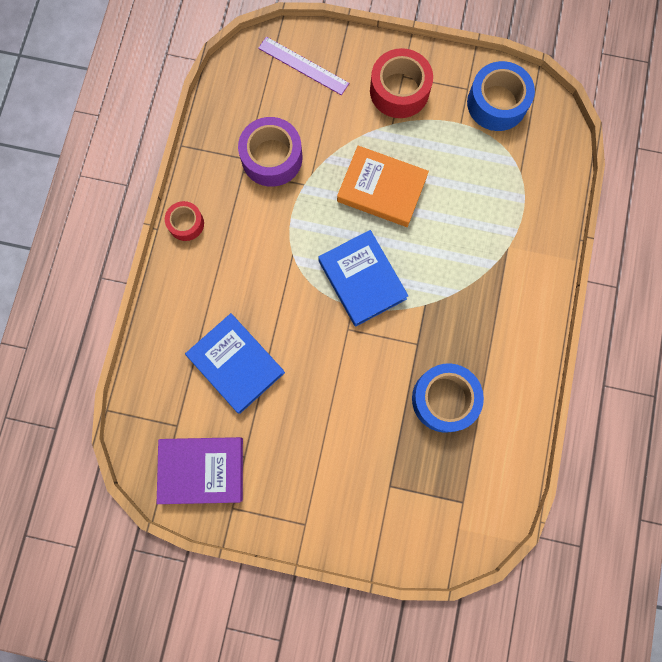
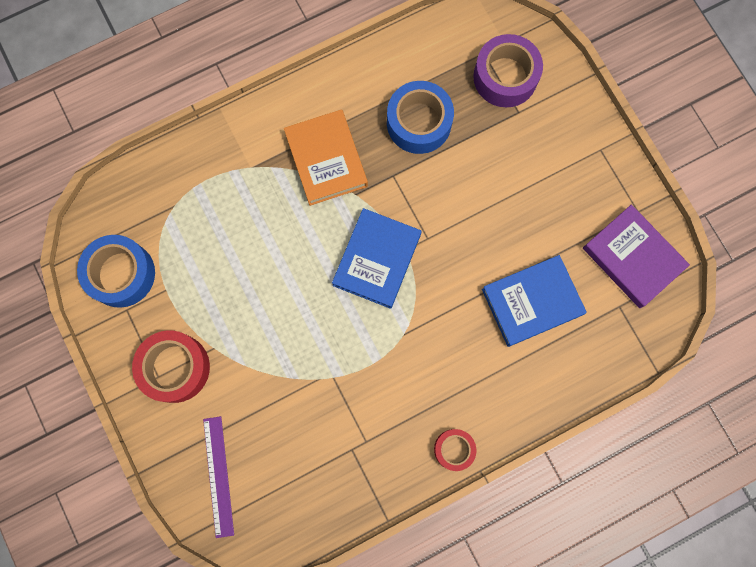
camera: 130 degrees left, 0 degrees up
(236, 364) = (532, 302): blue book -> blue book turned 60 degrees clockwise
(272, 158) = (332, 427): purple tape -> purple tape (505, 77)
(381, 189) = (283, 308): orange book -> orange book (326, 160)

